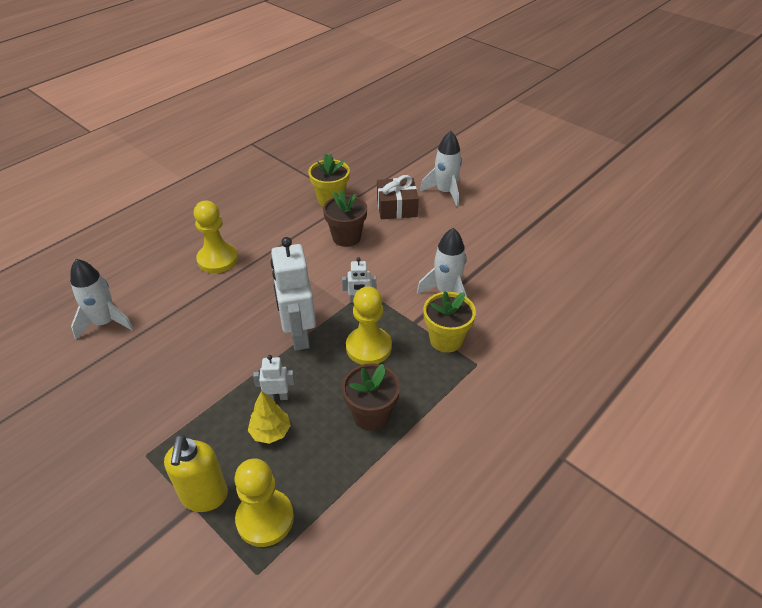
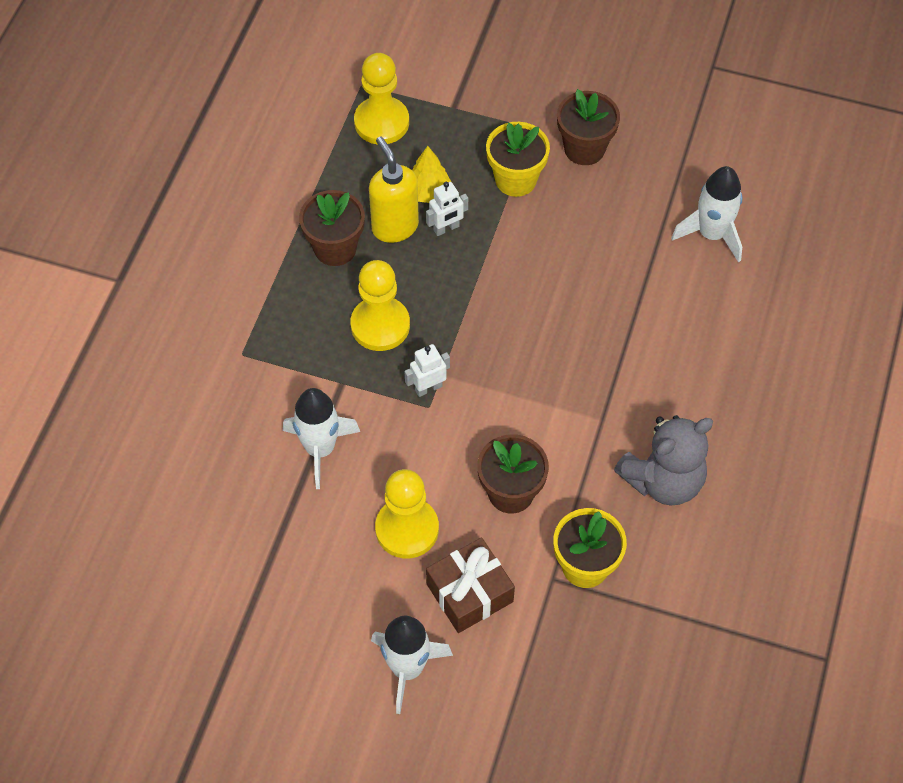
camera: 155 degrees right, 15 degrees up
(124, 419) = (584, 149): none -> brown flower pot
(204, 497) = (448, 118): yellow soap dispenser -> yellow soap dispenser (394, 227)
(217, 259) = (661, 377): yellow pawn -> yellow pawn (407, 529)
(262, 217) = (663, 480): none -> grey teddy bear
(298, 334) = (473, 309): white robot -> none
(446, 339) = (291, 373): yellow flower pot -> yellow flower pot (516, 180)

